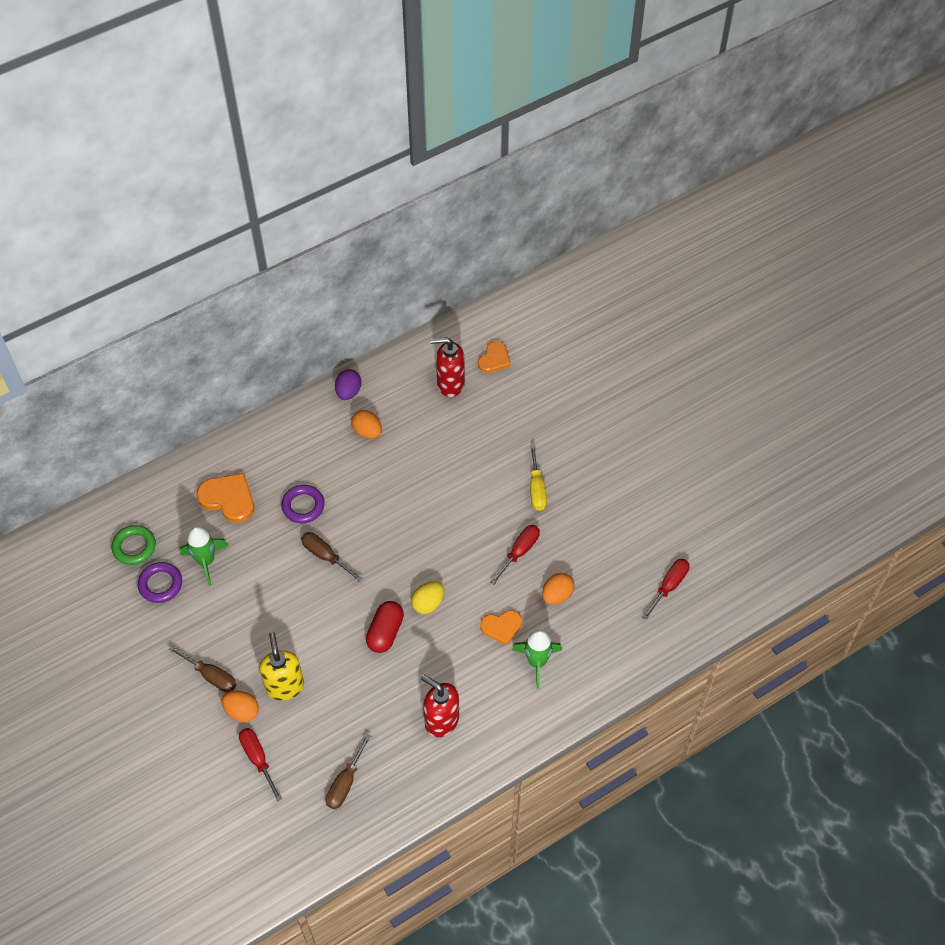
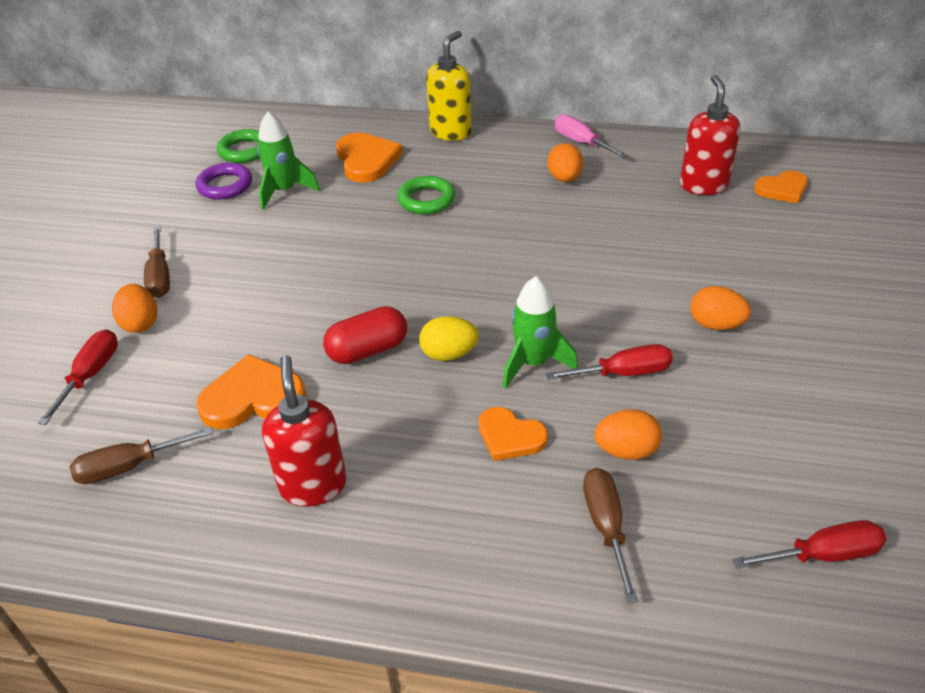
camera: 45 degrees right, 15 degrees down
(285, 686) = (206, 329): yellow soap dispenser -> yellow soap dispenser (451, 132)
(303, 506) = (426, 200): purple ring -> green ring
(325, 556) = (395, 248): brown screwdriver -> brown screwdriver (606, 526)
(348, 392) = (581, 143): purple egg -> pink screwdriver
(359, 703) = (252, 397): none -> orange heart
(450, 384) = (703, 185): red soap dispenser -> red soap dispenser turned 45 degrees clockwise
(536, 489) = (715, 325): yellow screwdriver -> orange egg
(537, 662) = (512, 509): green rocket -> green rocket (533, 363)

